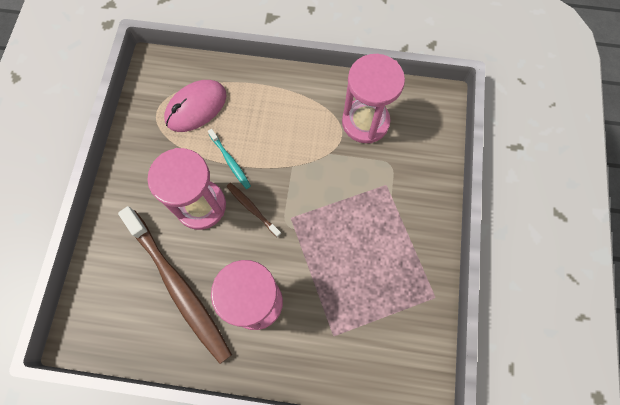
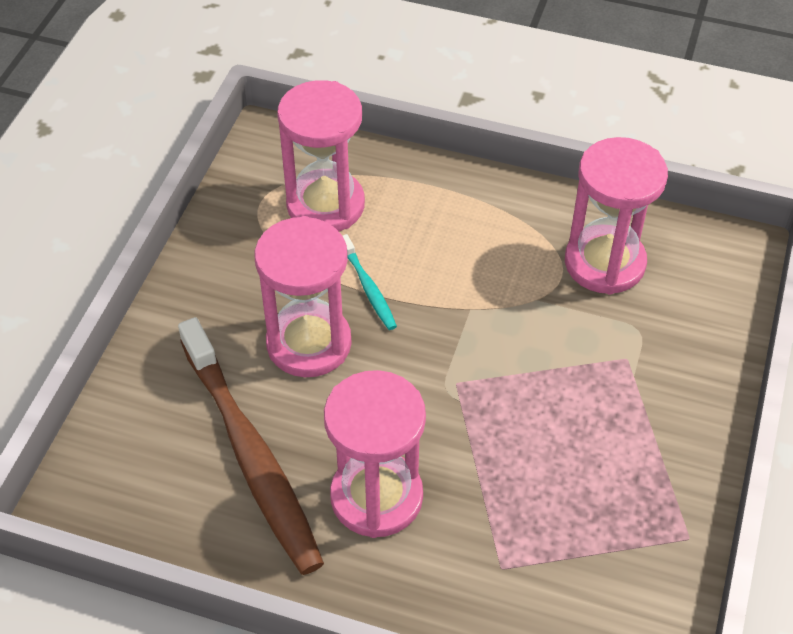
camera: 10 degrees right, 20 degrees down
(196, 107) = (325, 205): pink mouse -> pink hourglass
(252, 208) = (393, 360): brown toothbrush -> none

